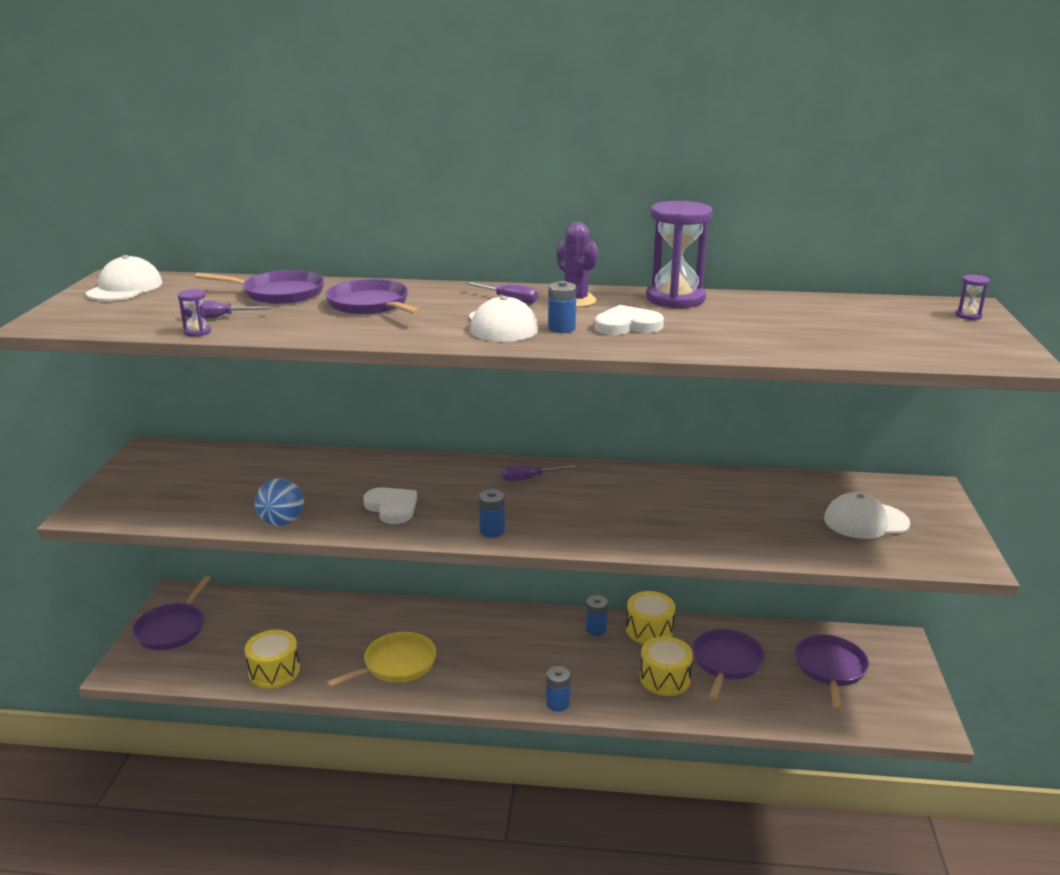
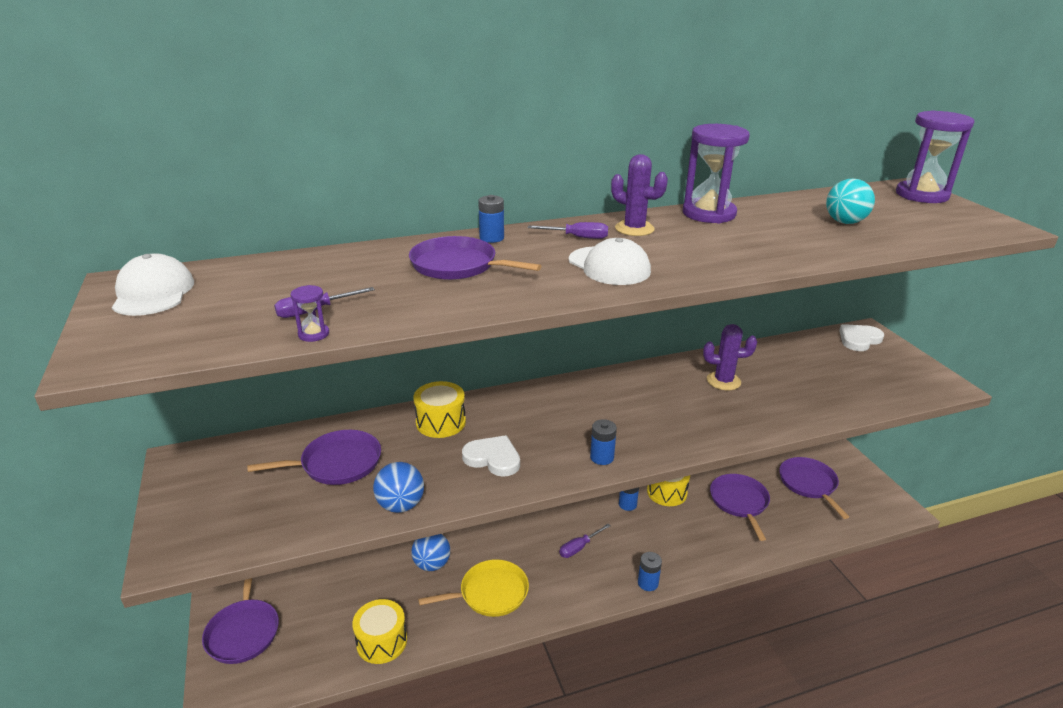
camera: 25 degrees left, 5 degrees up
(279, 293) = (345, 268): purple pan -> purple pan (337, 463)
(362, 625) = (432, 564): none -> blue ball
(396, 664) = (490, 593): yellow pan -> yellow pan turned 45 degrees clockwise
(529, 478) = (584, 396): purple screwdriver -> purple screwdriver (579, 547)
(561, 328) = (663, 260): blue battery -> blue battery (491, 238)
(627, 325) = (710, 247): white heart -> white heart (859, 339)
(665, 678) = (708, 531): yellow drum -> yellow drum (440, 422)
(692, 498) = (723, 381): none -> purple cactus
(817, 326) = (845, 222): none -> turquoise ball
(865, 521) = (855, 370): white cap -> none
(968, 316) = (922, 195): purple hourglass -> purple hourglass, size x2.46

